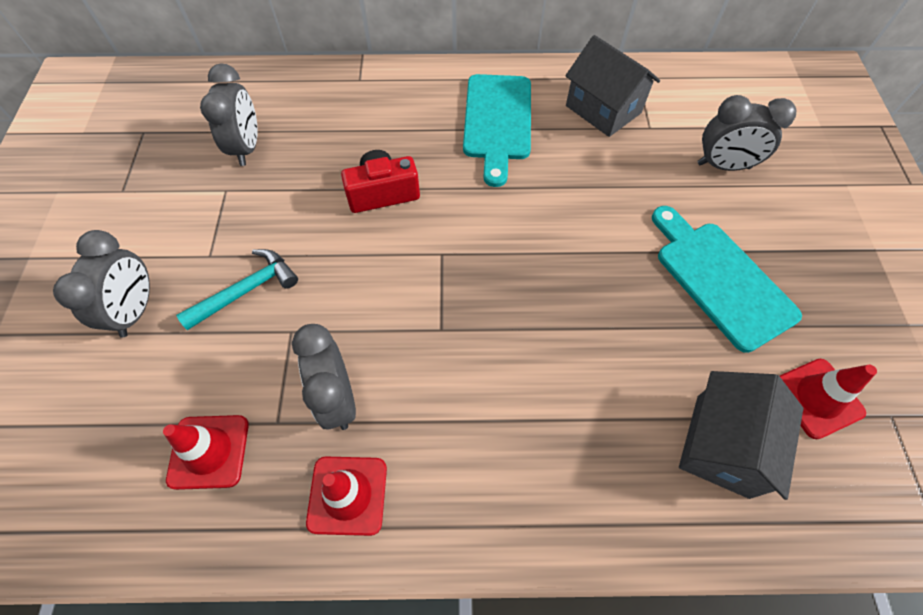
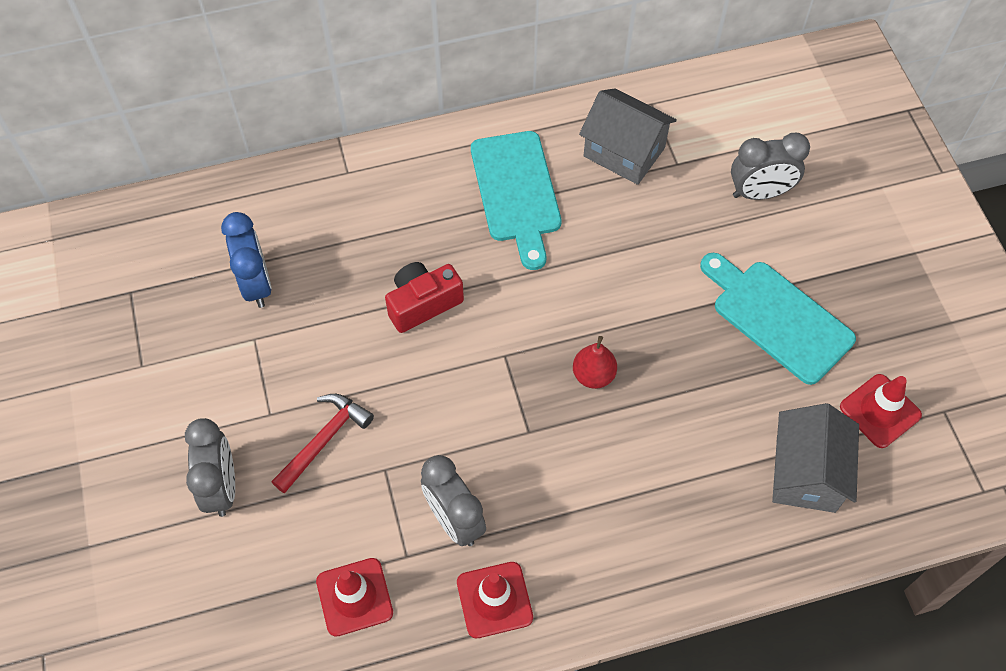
camera: 15 degrees left, 0 degrees up
(246, 290) = (324, 440): turquoise hammer -> red hammer
(247, 147) = (256, 284): grey clock -> blue clock
(521, 291) = (593, 375): none -> red pear

